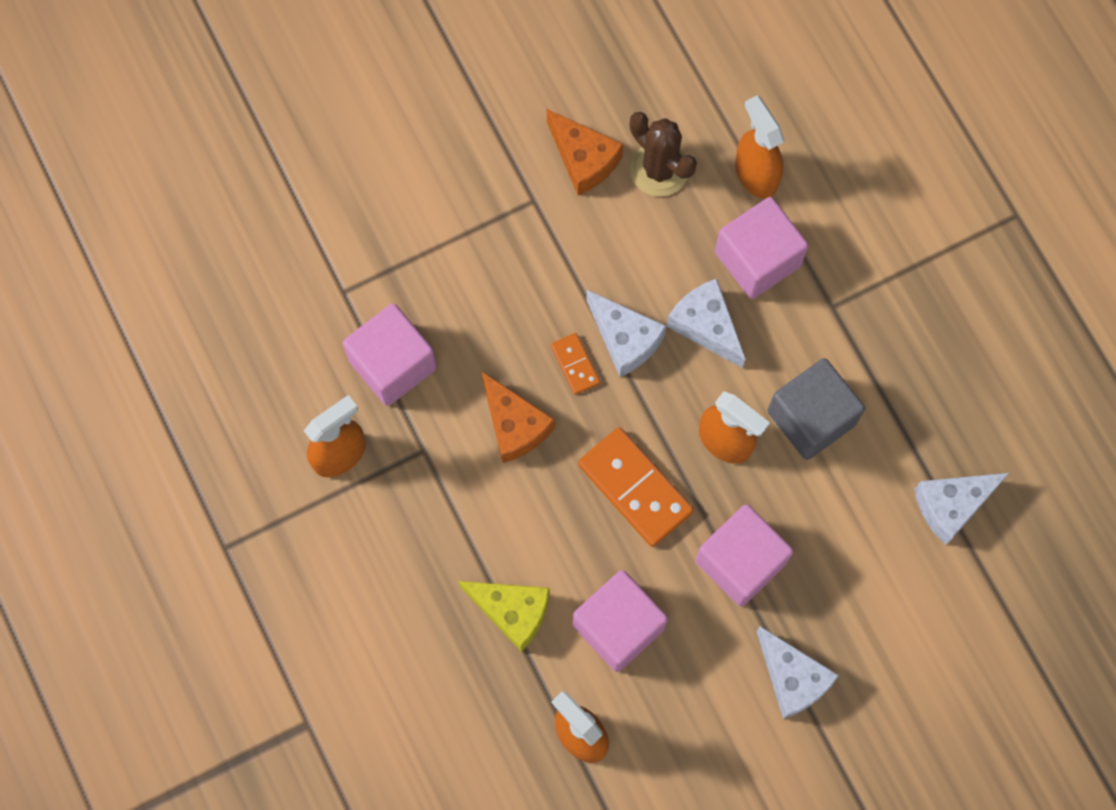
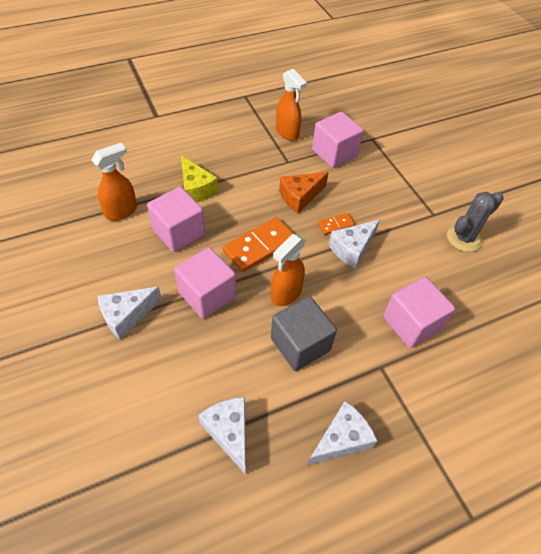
camera: 90 degrees right, 20 degrees down
(512, 612) = (196, 189): yellow cheese -> yellow cheese turned 60 degrees counterclockwise
(583, 159) = (464, 238): orange cheese -> grey cactus
(659, 169) = (465, 275): brown cactus -> none
(706, 325) = (363, 290): white cheese -> white cheese (341, 440)
(755, 174) = (472, 328): orange spray bottle -> none

